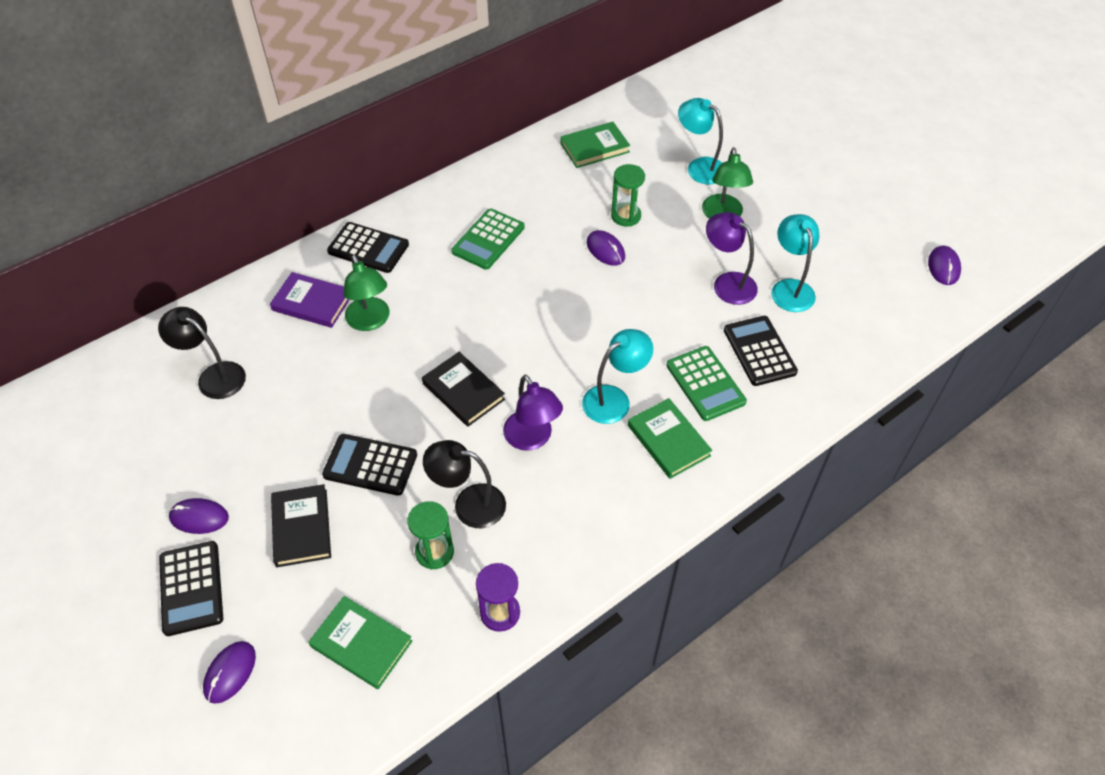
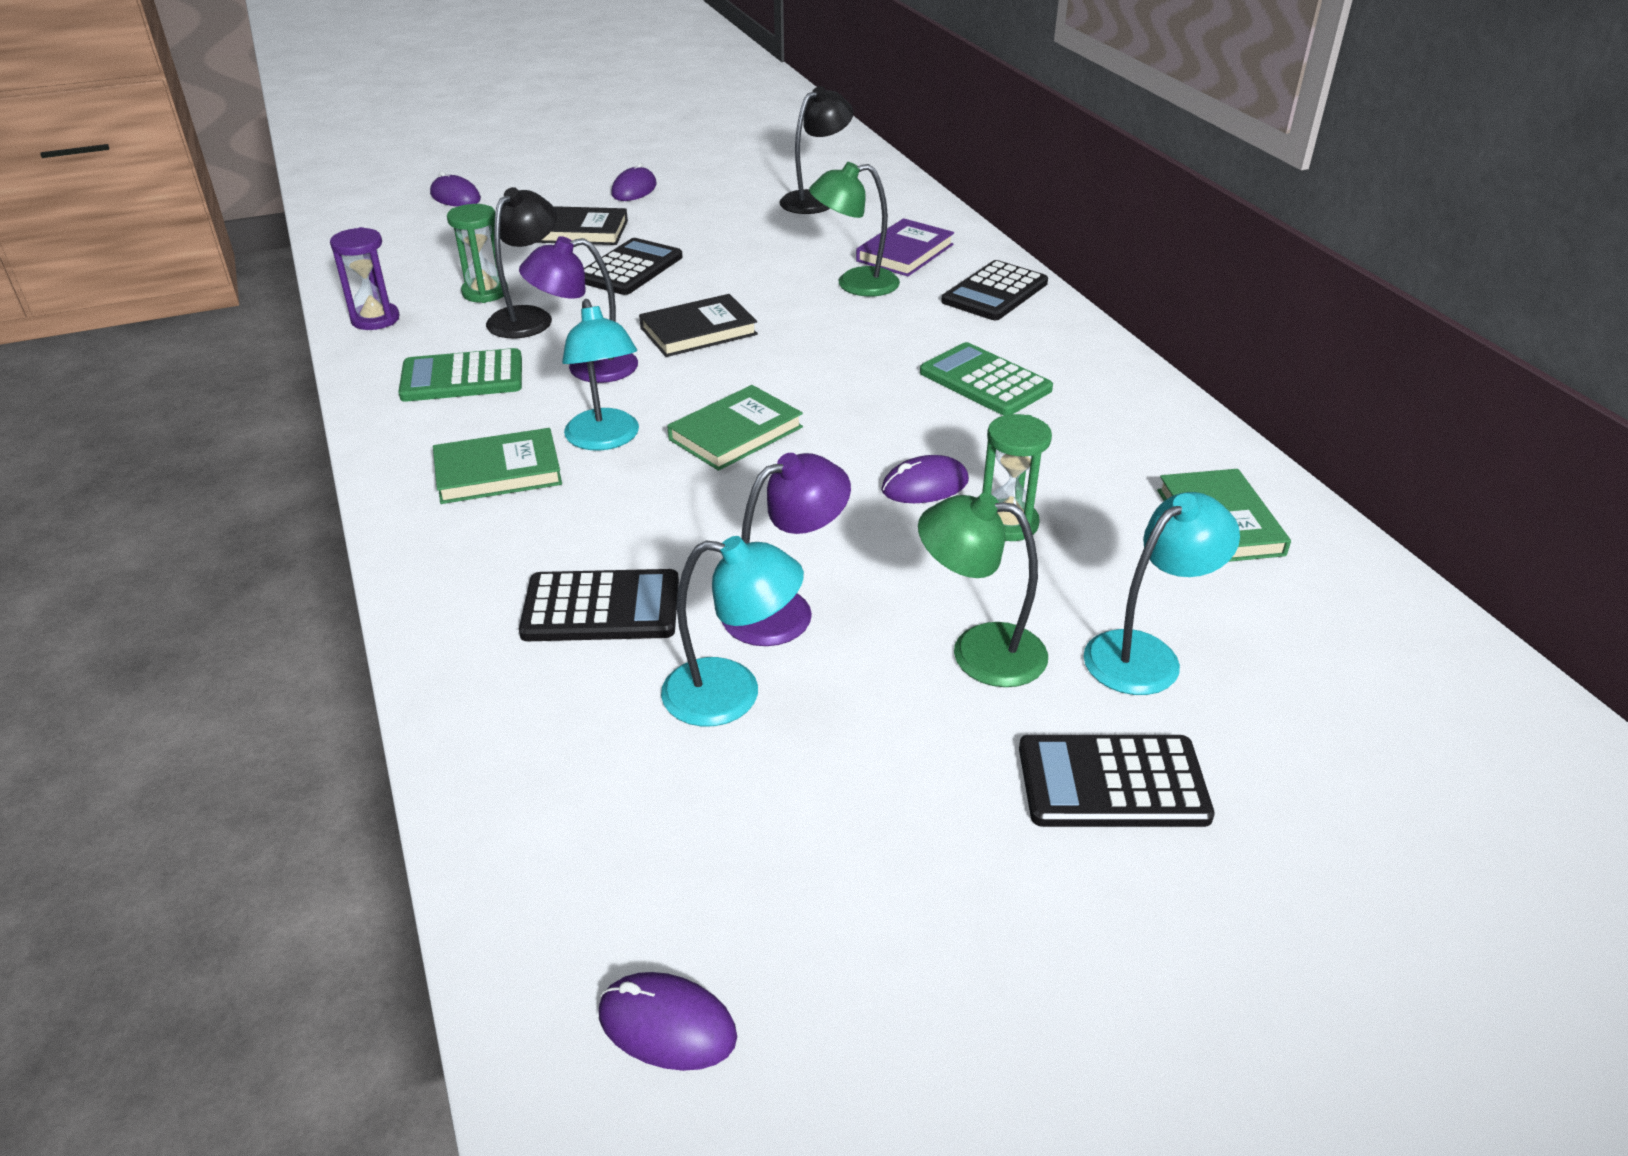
camera: 105 degrees right, 15 degrees down
(191, 588) = (558, 185): black calculator -> black calculator (1112, 782)
(361, 644) = (420, 250): green book -> green book (735, 433)
(705, 384) = (574, 529): green calculator -> green calculator (462, 377)

